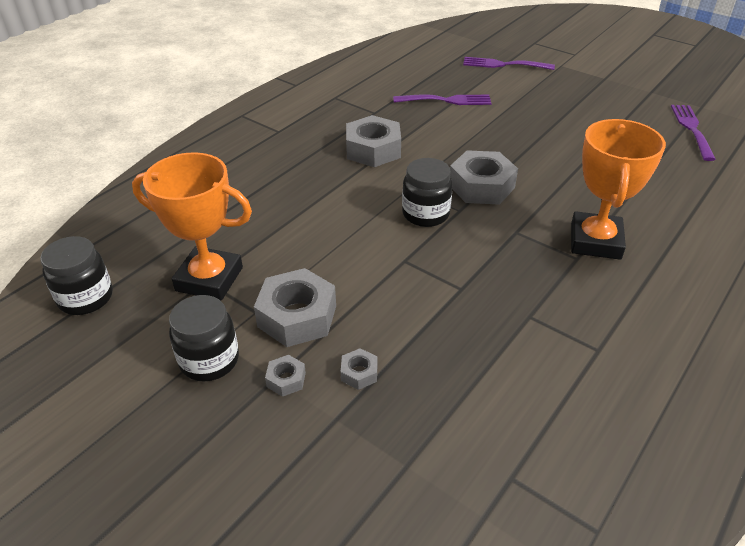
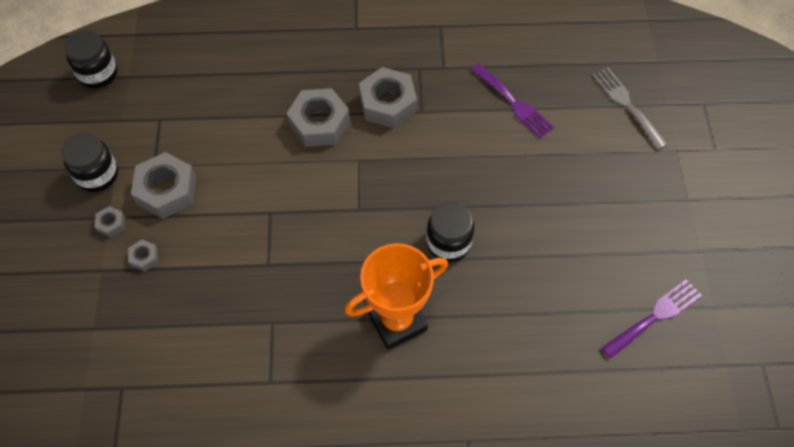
camera: 50 degrees right, 20 degrees up
(209, 279) = (162, 119): orange trophy -> none
(425, 214) = (334, 191): black jar -> black jar (448, 243)
(481, 186) = (403, 205): grey nut -> grey nut (319, 123)
(504, 64) = (627, 105): purple fork -> grey fork

